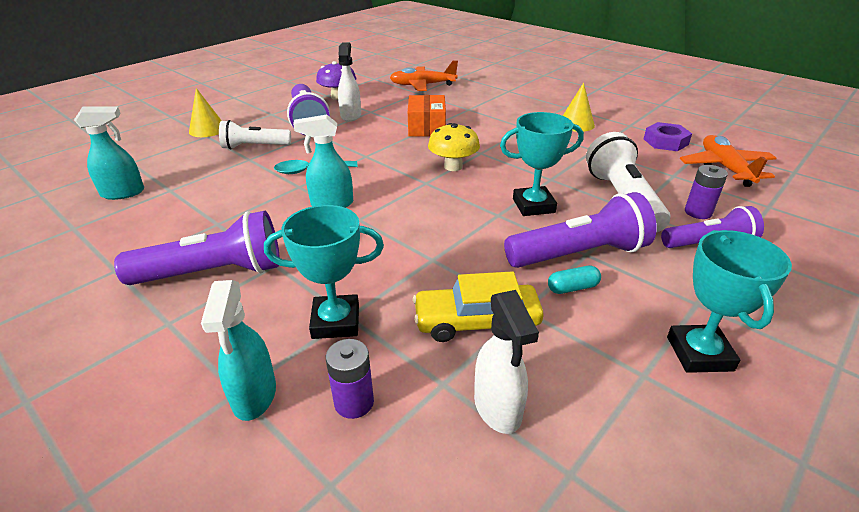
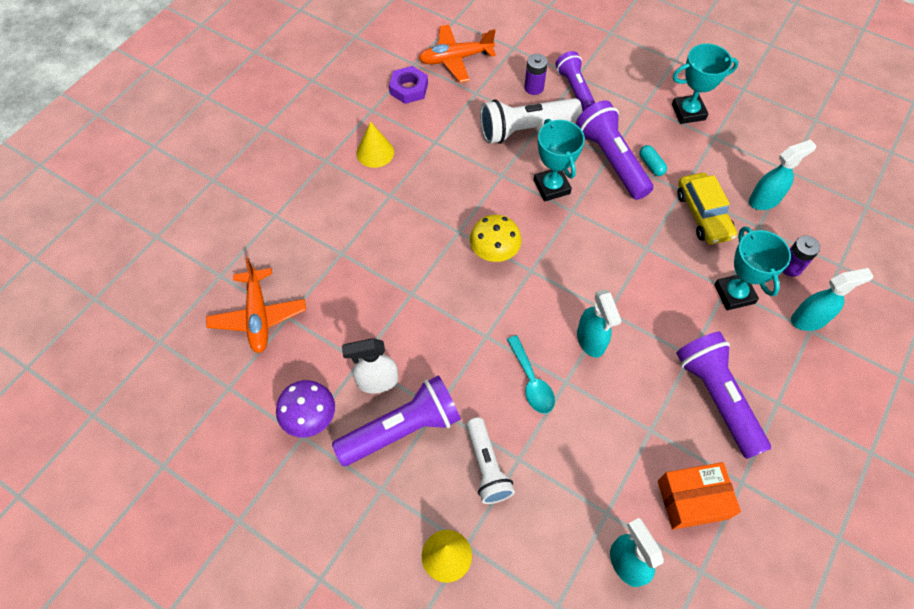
camera: 100 degrees left, 25 degrees up
(426, 127) = (402, 289): orange box -> orange box (692, 500)
(497, 408) = (764, 200): white spray bottle -> turquoise spray bottle

